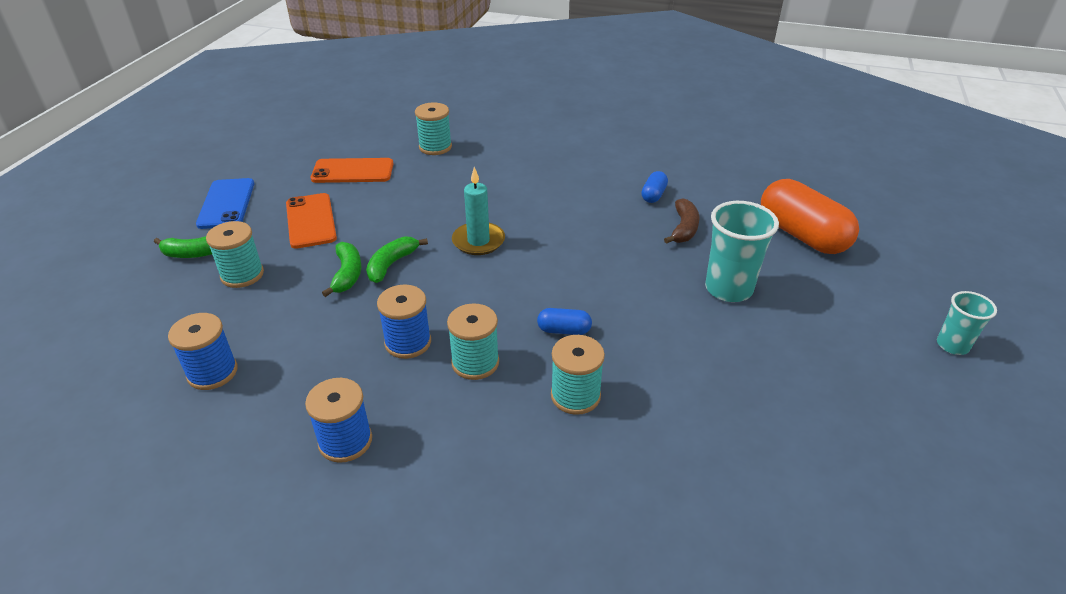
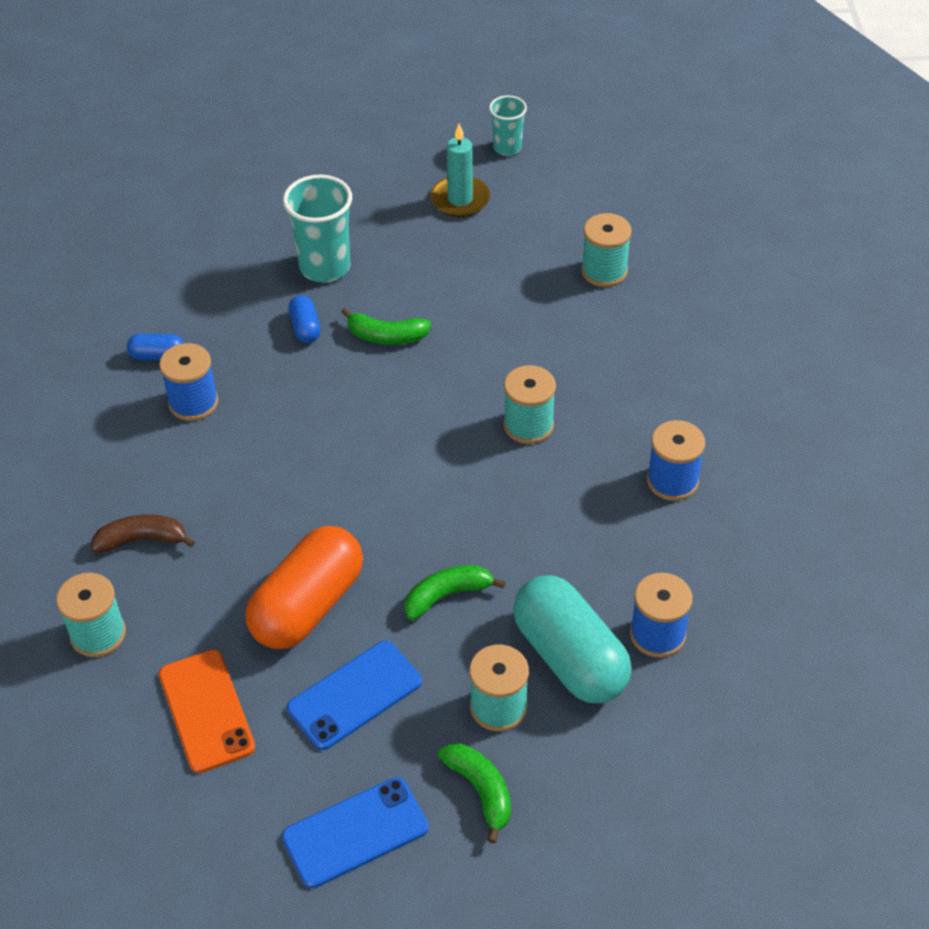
camera: 110 degrees left, 10 degrees up
(243, 318) = (569, 657): none -> turquoise capsule
(311, 221) = (354, 695): orange phone -> blue phone
(391, 264) = (408, 560): green banana -> green banana (386, 336)
(408, 342) = (529, 488): blue spool -> blue spool (193, 402)
(478, 241) = (326, 493): turquoise candle -> turquoise candle (460, 199)
(564, 330) = (449, 373): blue capsule -> blue capsule (305, 328)
(575, 396) = (531, 343): turquoise spool -> turquoise spool (604, 271)
(684, 228) = (224, 317): brown banana -> brown banana (142, 540)
(802, 235) = (201, 224): orange capsule -> orange capsule (307, 605)
(952, 345) = (344, 125): turquoise cup -> turquoise cup (507, 148)

